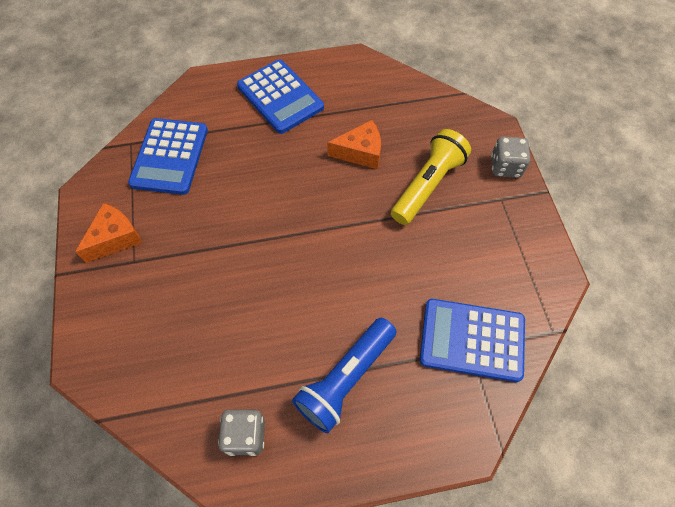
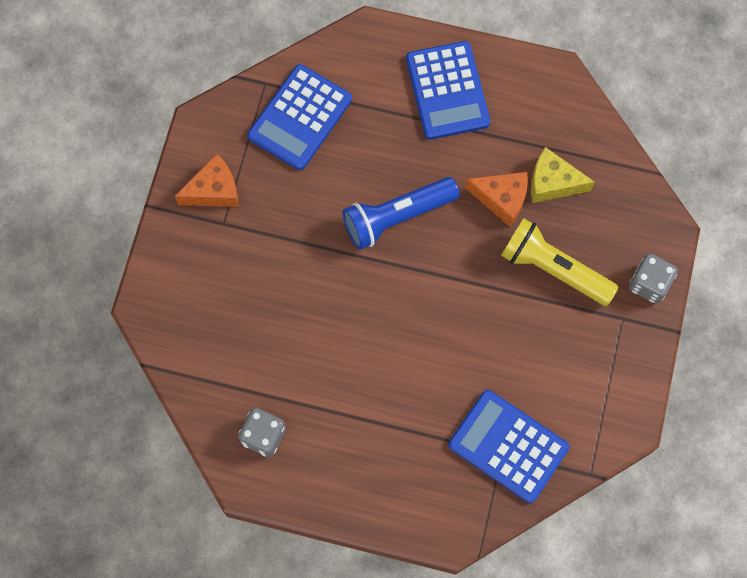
camera: 25 degrees right, 10 degrees up
(345, 379) = (372, 427): blue flashlight -> blue flashlight (397, 217)
(392, 127) = (552, 183): none -> yellow cheese
(428, 185) = (553, 268): yellow flashlight -> yellow flashlight turned 120 degrees counterclockwise

